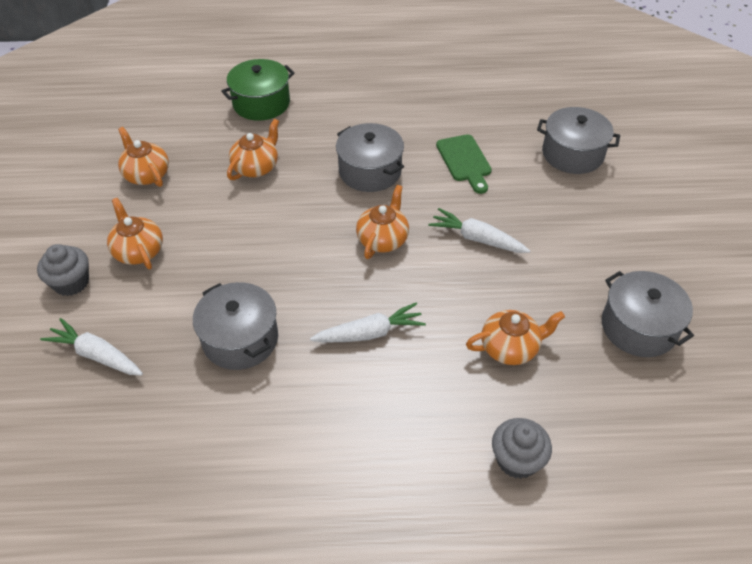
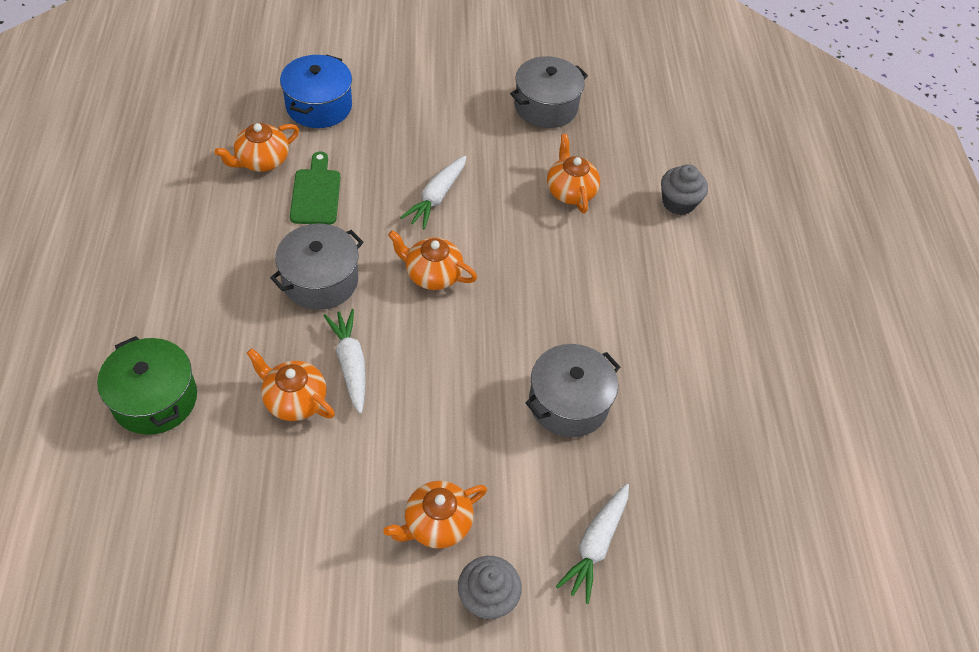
camera: 95 degrees left, 5 degrees up
(146, 174) = (289, 535): orange teapot -> orange teapot (262, 161)
(370, 333) = (557, 292): white carrot -> white carrot (350, 364)
(465, 161) = (316, 193): green cutting board -> green cutting board turned 75 degrees counterclockwise
(572, 154) = (319, 106): grey pot -> blue pot

